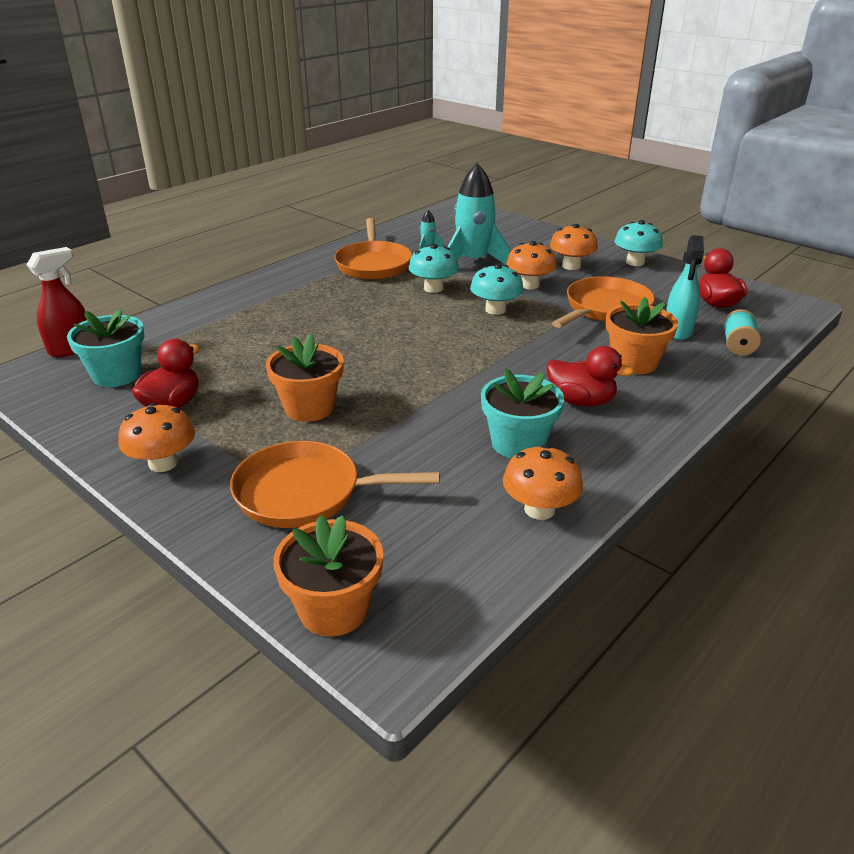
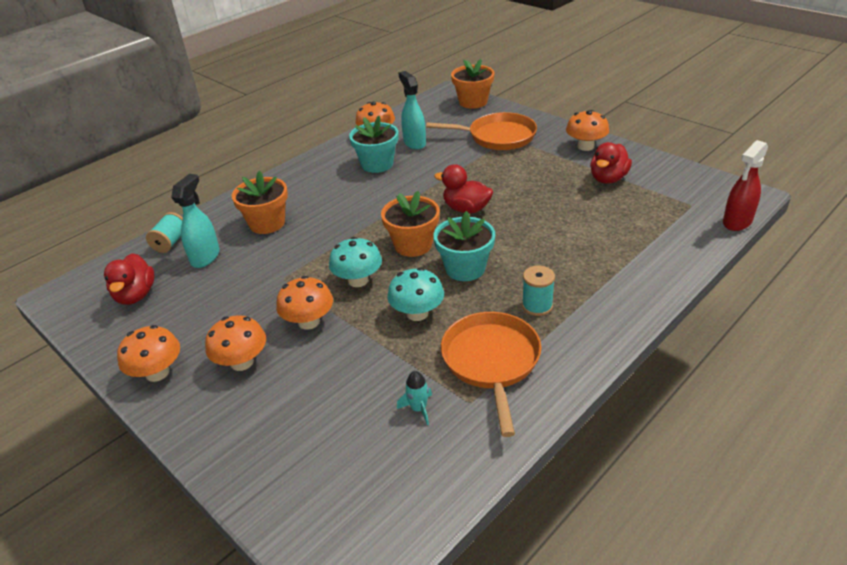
camera: 175 degrees left, 5 degrees up
(117, 375) = (670, 199): turquoise flower pot -> turquoise flower pot (465, 268)
(309, 408) = (511, 180): orange flower pot -> orange flower pot (413, 245)
(326, 291) = (537, 306): none -> turquoise spool
(462, 486) = (414, 143): none -> turquoise spray bottle
(473, 261) = (361, 371): turquoise rocket -> none
(581, 401) = (325, 191): red duck -> red duck (466, 209)
(605, 308) = (250, 285): orange pan -> none
(635, 262) = (157, 373): turquoise mushroom -> orange mushroom

